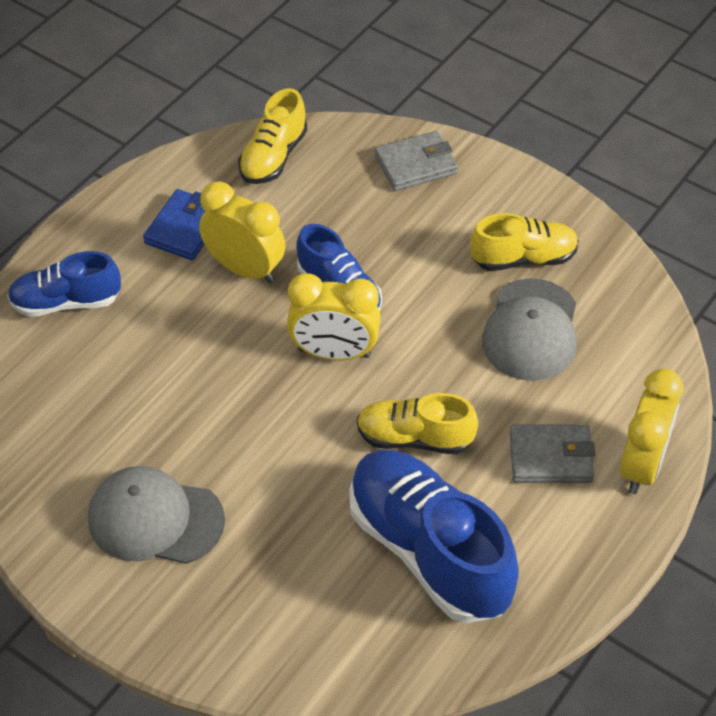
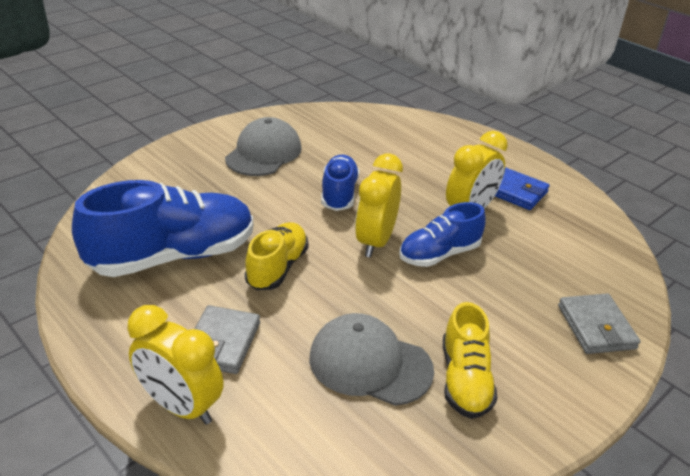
camera: 100 degrees right, 15 degrees down
(66, 302) = (448, 141): blue shoe -> blue shoe (339, 194)
(273, 157) = (597, 242): yellow shoe -> none

